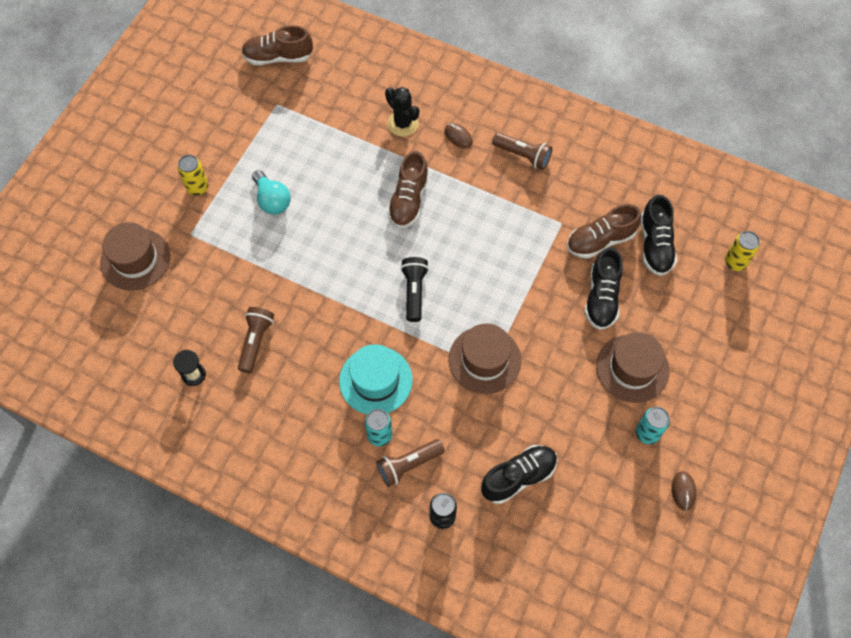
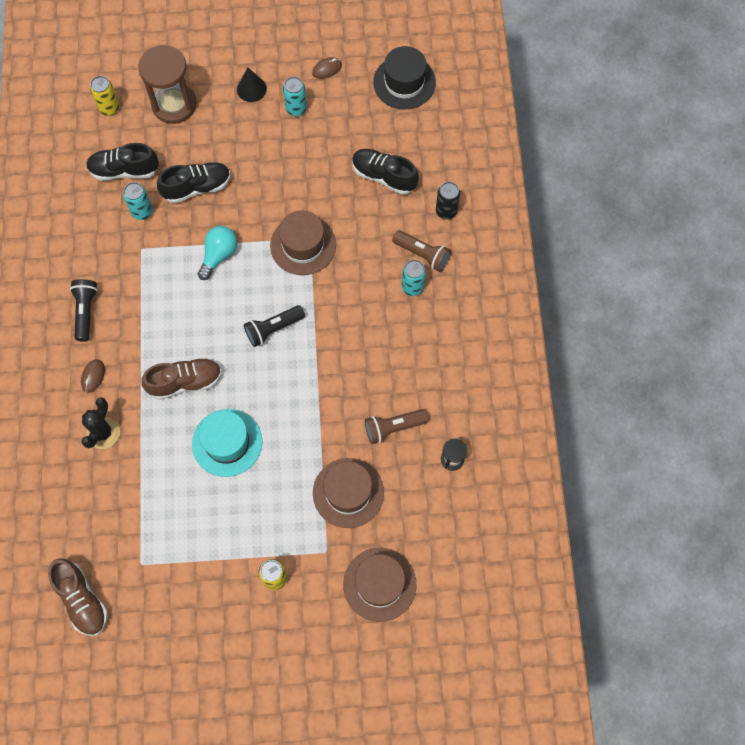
camera: 120 degrees left, 5 degrees up
(272, 200) = (250, 500): turquoise light bulb -> turquoise light bulb (219, 255)
(375, 380) = (369, 315): turquoise hat -> turquoise hat (227, 442)
(523, 155) = (85, 312): brown flashlight -> black flashlight
(600, 240) = (142, 212): brown shoe -> turquoise can
(625, 565) = (404, 82): none -> black hat
(632, 368) = (248, 140): brown hat -> brown hat (348, 492)
(655, 245) = (124, 170): black shoe -> black shoe turned 150 degrees counterclockwise
(694, 402) = (251, 89): none -> black cone
(710, 320) = (174, 104): none -> brown hourglass

